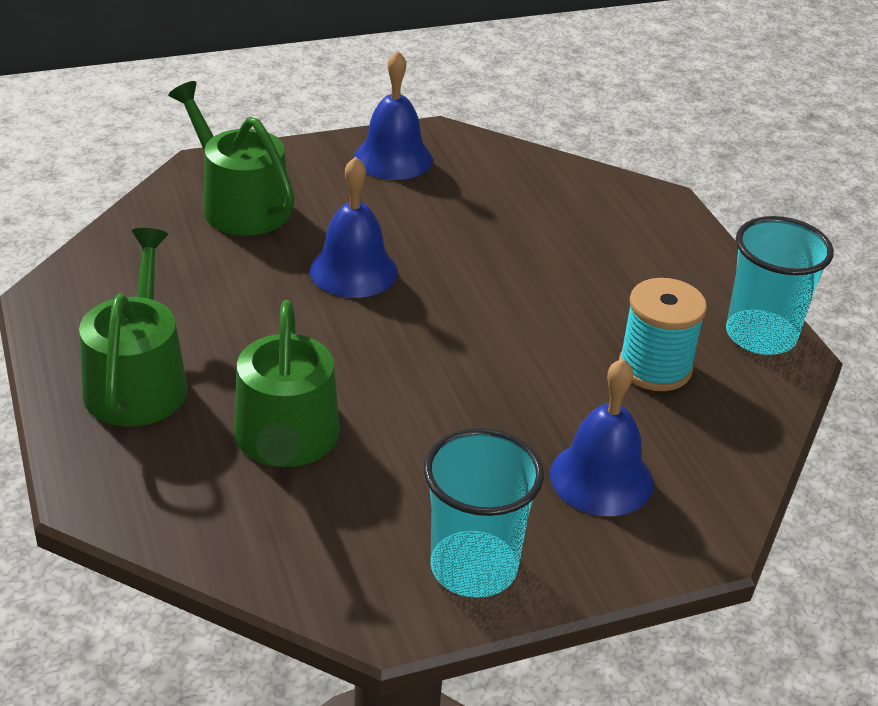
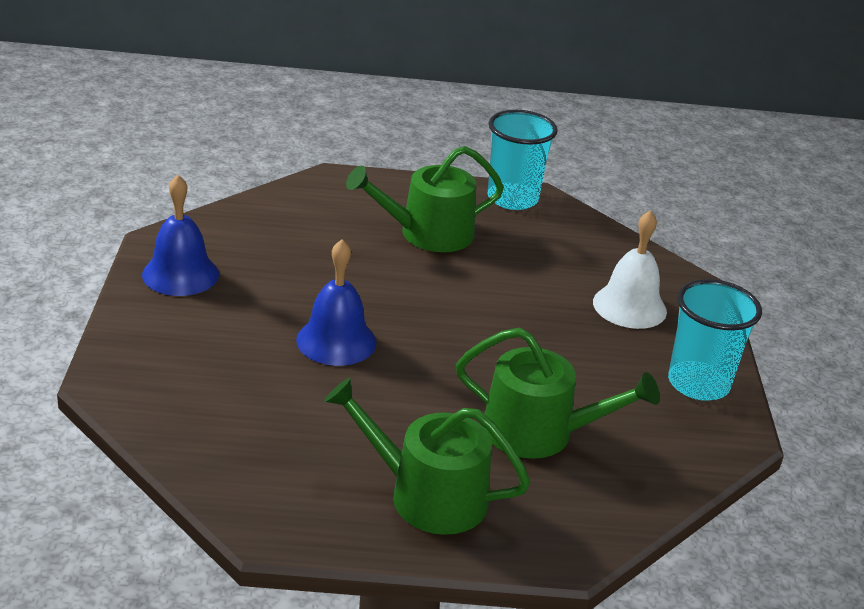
camera: 70 degrees left, 5 degrees down
(239, 204) = (191, 376): green watering can -> green watering can (427, 233)
(601, 478) = (629, 306): blue bell -> white bell
(655, 368) = (527, 248): turquoise spool -> none

